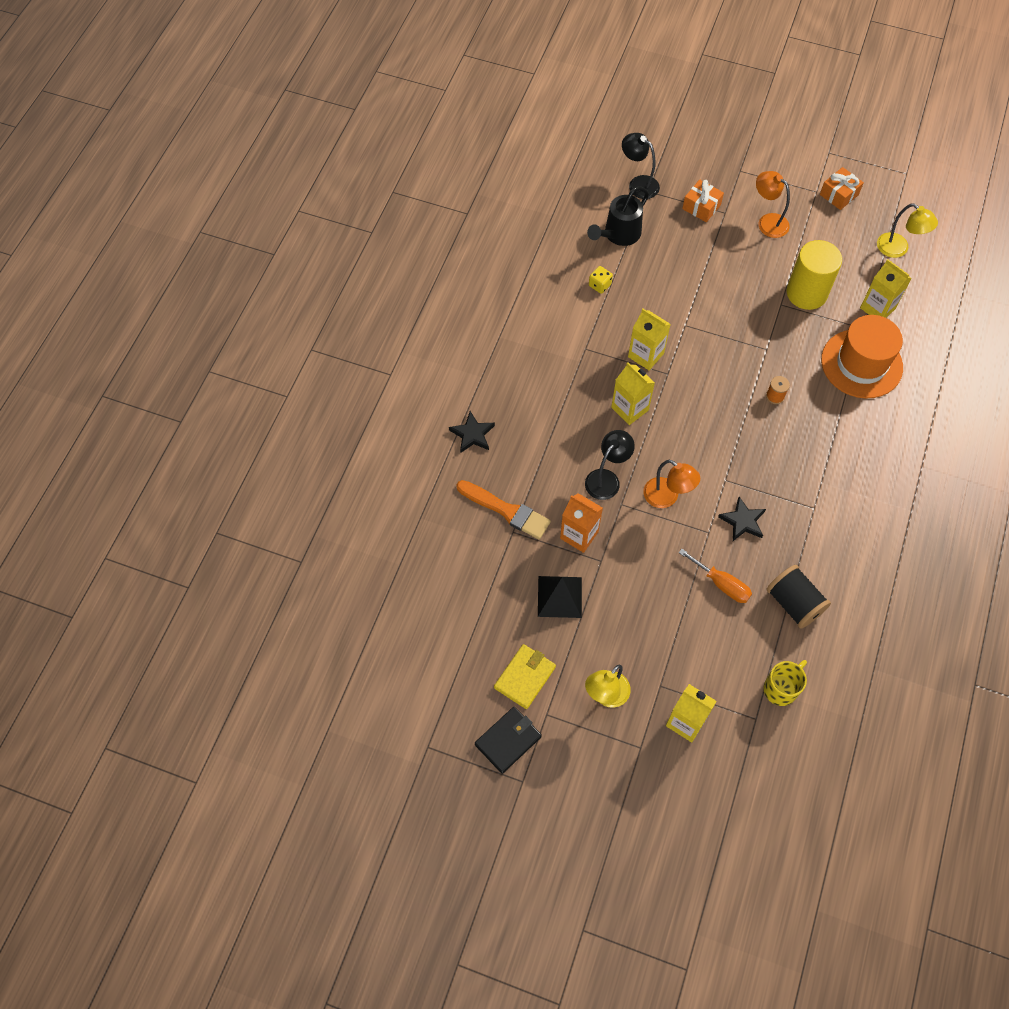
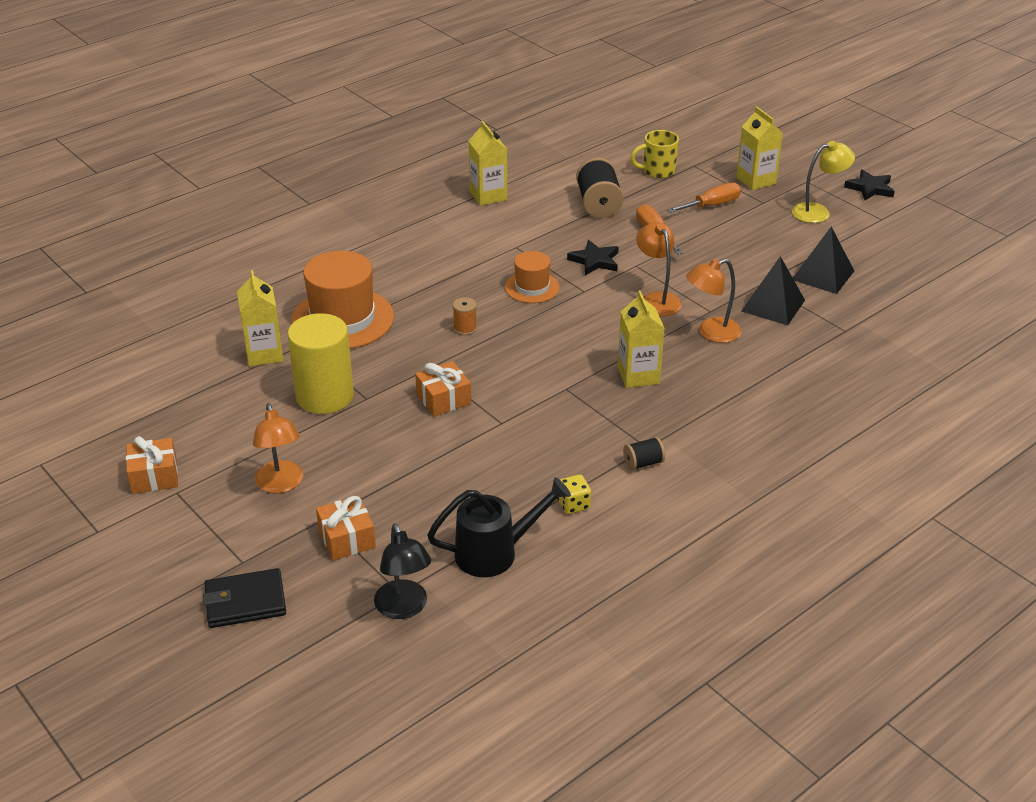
camera: 150 degrees left, 25 degrees down
(472, 434) = (848, 420): black star -> black star (870, 188)
(506, 510) = (843, 347): orange brush -> none
(508, 740) = (926, 217): black wallet -> black wallet (245, 602)
(525, 677) = (890, 242): yellow wallet -> none
(579, 334) = (643, 463): none -> black spool
(579, 535) = (773, 305): orange carton -> black pyramid
(606, 479) = (711, 333): black lamp -> orange lamp
(646, 355) = (577, 413): yellow carton -> yellow carton (488, 196)
(701, 655) = (711, 205): none -> orange screwdriver
(734, 326) = (443, 399): none -> orange gift
(764, 464) = (532, 287): none -> orange hat
(898, 249) = (166, 394): yellow lamp -> none

